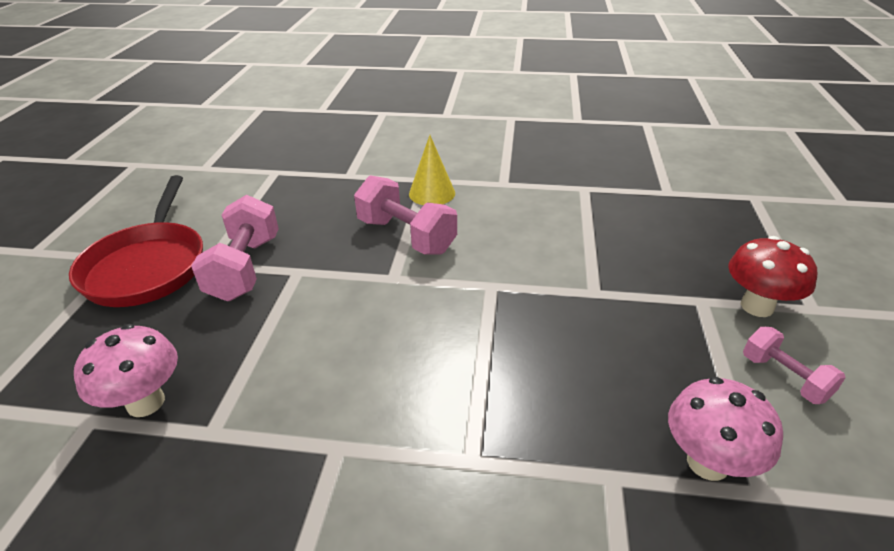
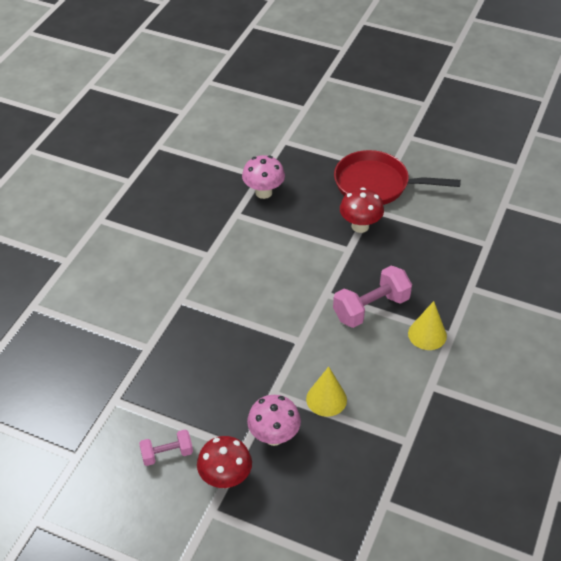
camera: 105 degrees right, 10 degrees up
(245, 268) = (360, 226): pink dumbbell -> red mushroom
(571, 247) = (326, 399): none -> yellow cone
(707, 462) = (137, 387): pink mushroom -> pink mushroom (274, 436)

